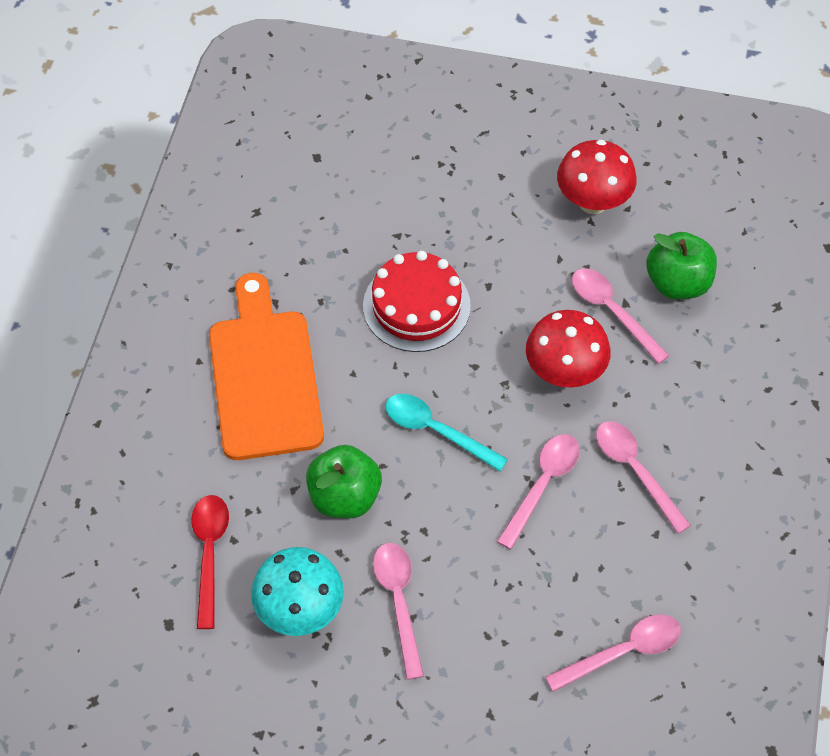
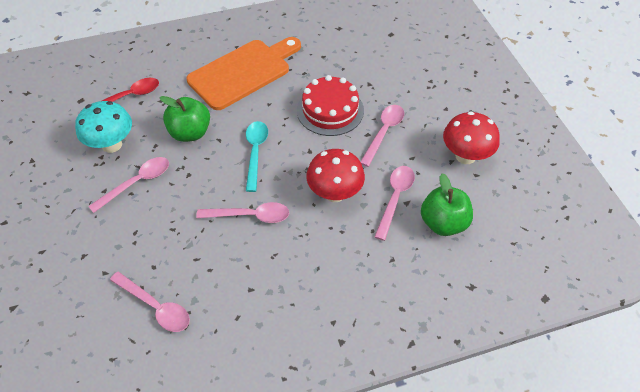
camera: 60 degrees right, 5 degrees down
(635, 471) = (289, 259): pink spoon -> pink spoon (384, 132)

